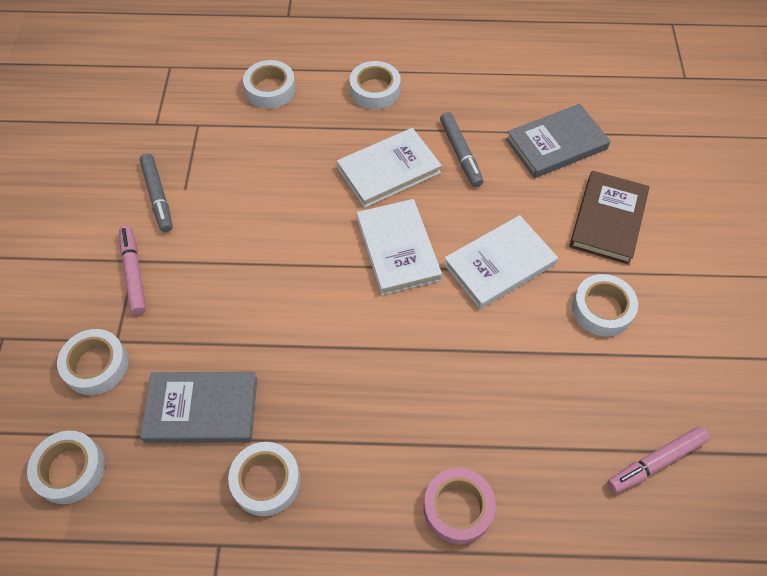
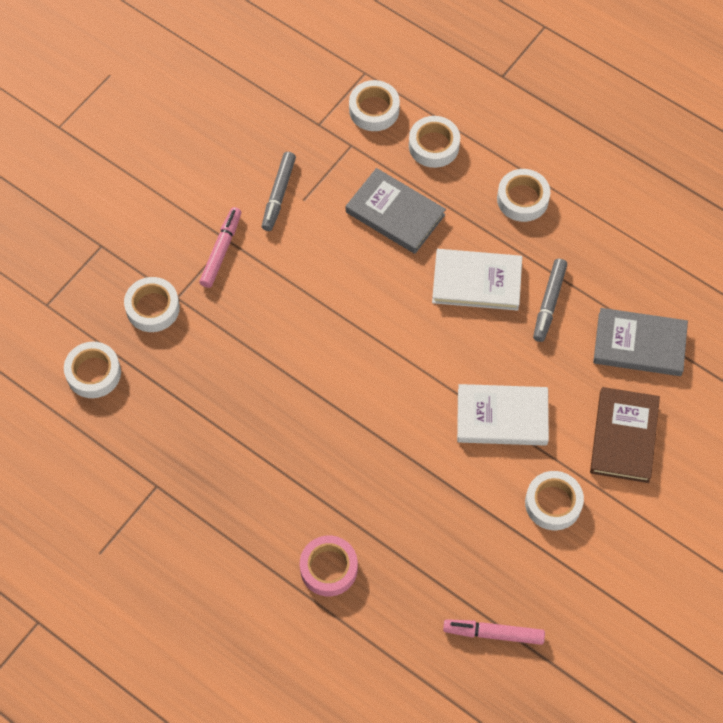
camera: 35 degrees right, 5 degrees up
(202, 409) = (204, 387): grey book -> grey book (395, 213)
(266, 481) = (214, 465): white tape -> white tape (374, 110)
(398, 249) = (432, 354): white book -> none
(608, 220) = (624, 437): brown book -> brown book turned 45 degrees counterclockwise

